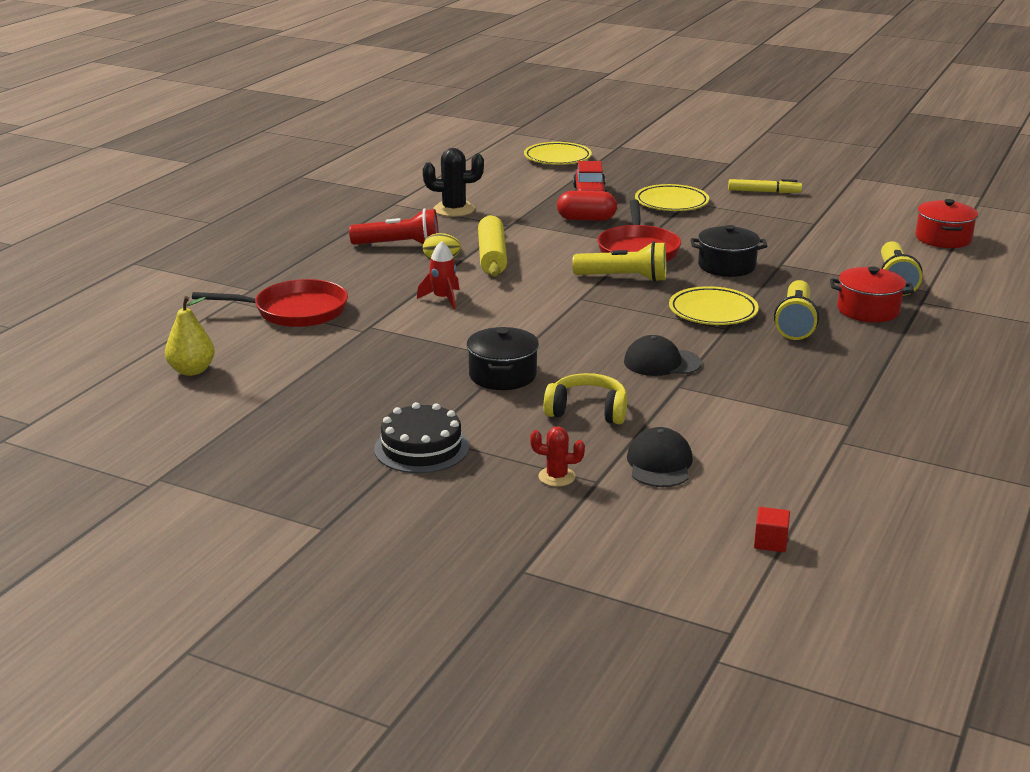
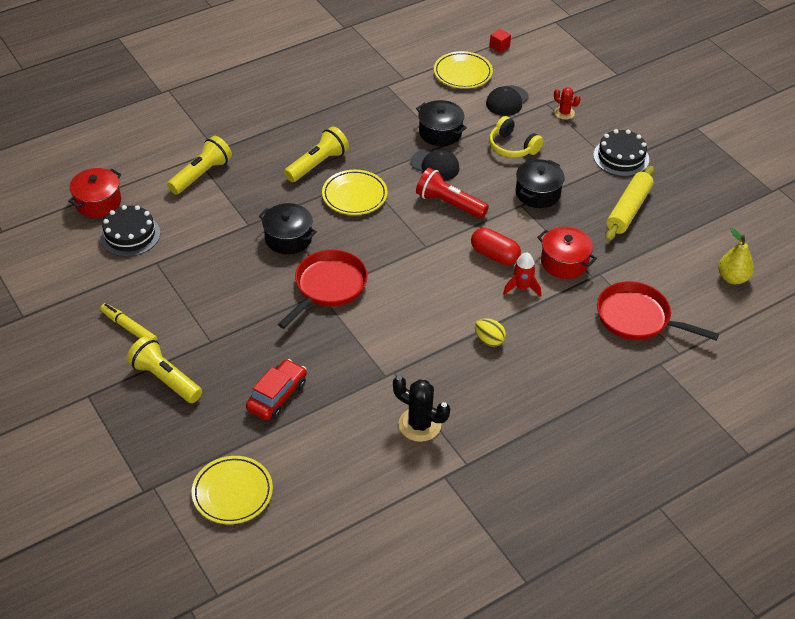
camera: 150 degrees left, 20 degrees up
(399, 245) = (507, 380): red flashlight -> red flashlight (449, 204)
(492, 256) = (445, 328): yellow rolling pin -> yellow rolling pin (628, 210)
(586, 219) = (322, 352): red capsule -> red capsule (494, 255)
(624, 278) = (374, 256): yellow flashlight -> yellow flashlight (165, 379)
(671, 203) = (225, 346): yellow plate -> yellow plate (462, 73)
(701, 396) = (440, 132): none -> black pot
(868, 310) = (259, 156): red pot -> red pot (564, 262)
(871, 230) = (130, 235): none -> black cake

